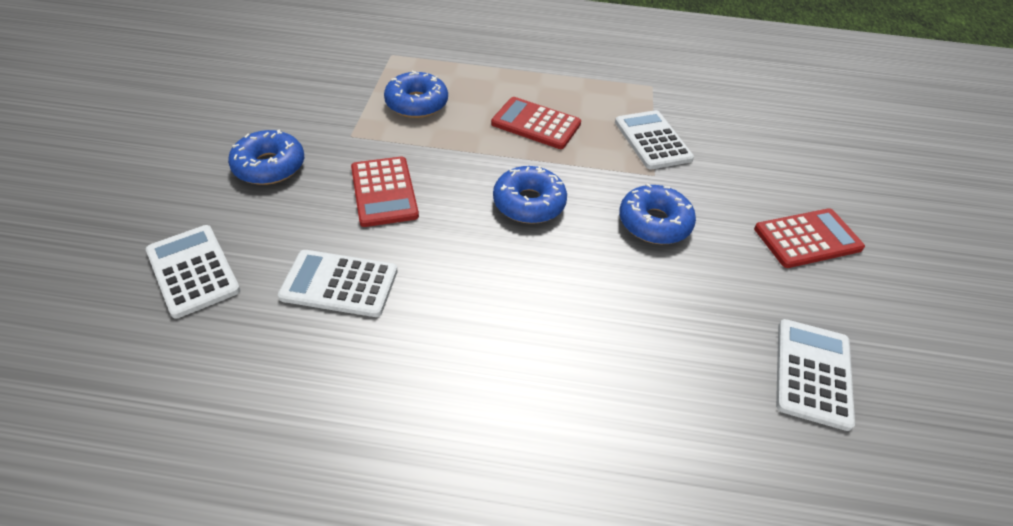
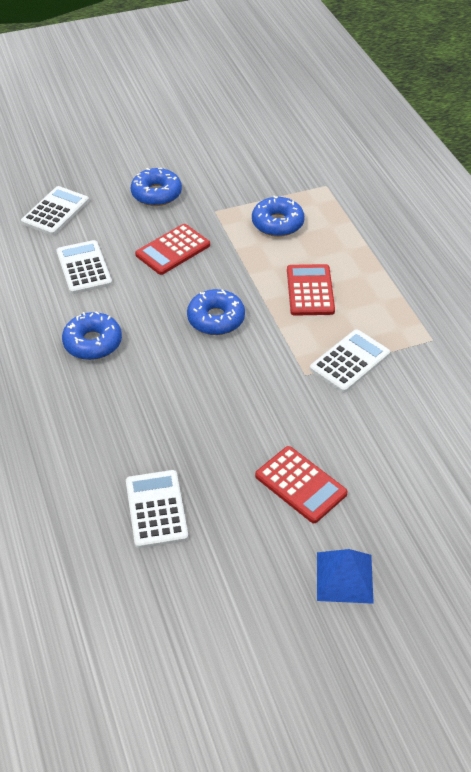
camera: 65 degrees right, 0 degrees up
(654, 223) = (247, 389): blue donut -> blue donut (93, 343)
(813, 373) = (156, 509): white calculator -> white calculator turned 90 degrees counterclockwise
(936, 257) = (344, 577): none -> blue pyramid

